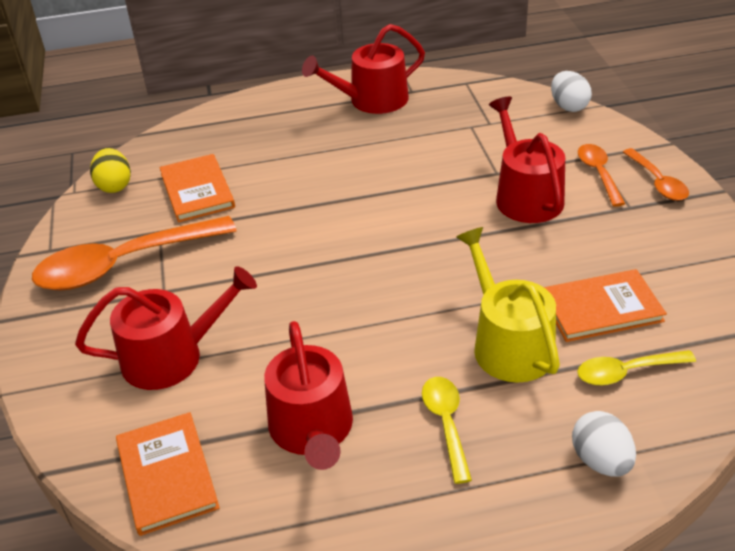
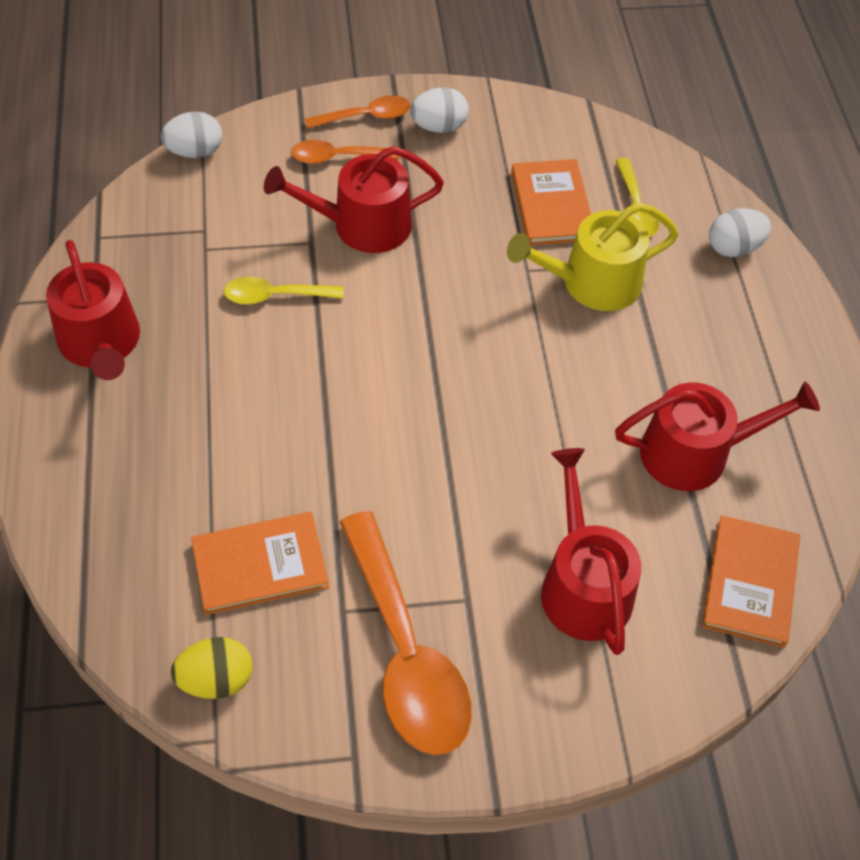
camera: 90 degrees left, 15 degrees up
(167, 475) = (750, 583): orange book -> orange book turned 60 degrees counterclockwise
(446, 423) = (690, 345): yellow spoon -> yellow spoon (275, 296)
(669, 225) = (439, 127): none -> white egg

